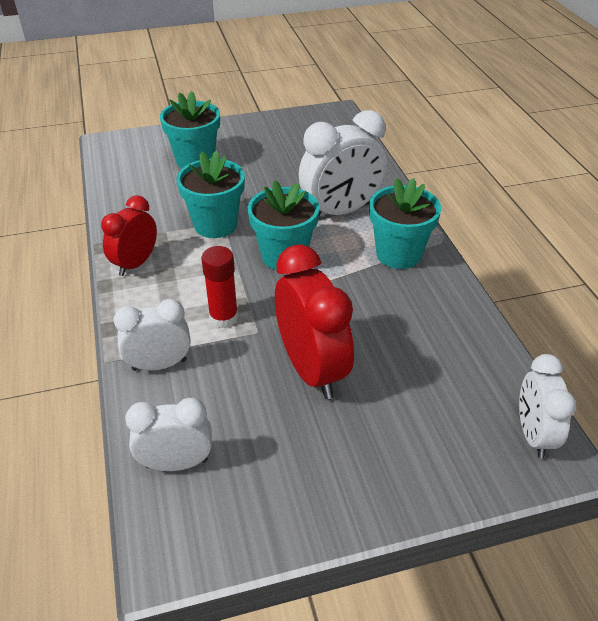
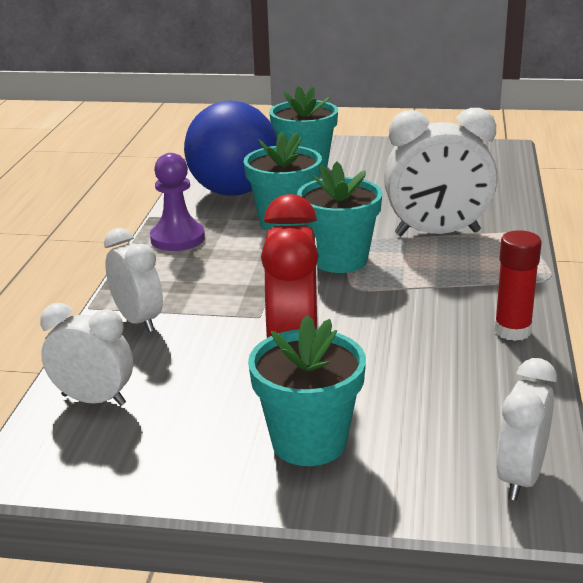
camera: 25 degrees right, 15 degrees down
(135, 264) = (177, 238): red clock -> purple pawn
(152, 200) = (234, 192): none -> blue ball
(159, 364) = (138, 320): white clock -> white clock turned 45 degrees clockwise
(223, 318) = (233, 297): red glue stick -> red glue stick (512, 331)
(398, 254) = (478, 282): turquoise flower pot -> turquoise flower pot (309, 442)

